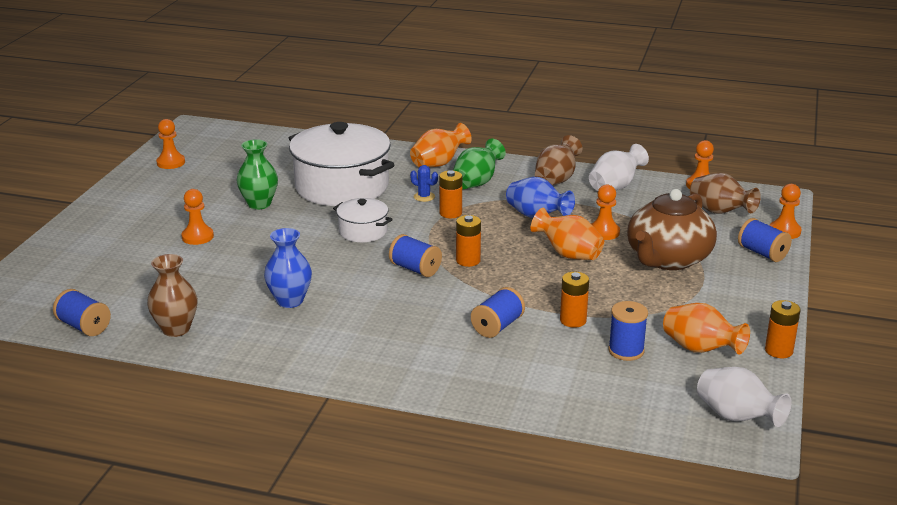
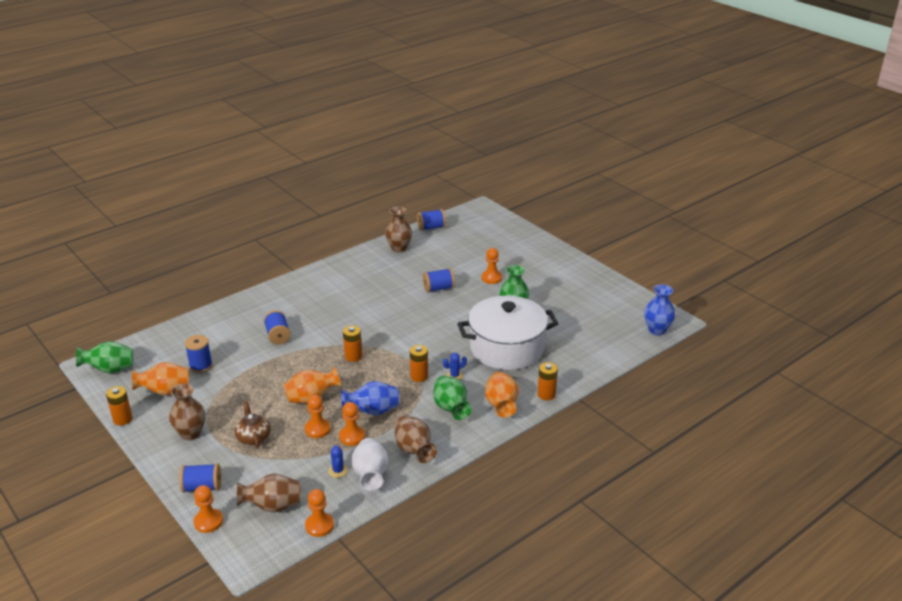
camera: 125 degrees right, 5 degrees up
(171, 163) = (612, 296): orange pawn -> orange pawn (352, 436)
(290, 301) = (385, 284): blue vase -> blue vase (657, 330)
(363, 231) = (434, 333): white pot -> none
(415, 269) = (367, 334): blue spool -> blue spool (438, 288)
(573, 320) = (248, 363): orange battery -> orange battery (546, 394)
(635, 201) = (338, 471): none -> blue cactus
(667, 259) = (253, 437): brown teapot -> brown teapot, size x0.51
(722, 296) = (191, 433): none -> brown vase
(736, 417) = (110, 370): white vase -> green vase

